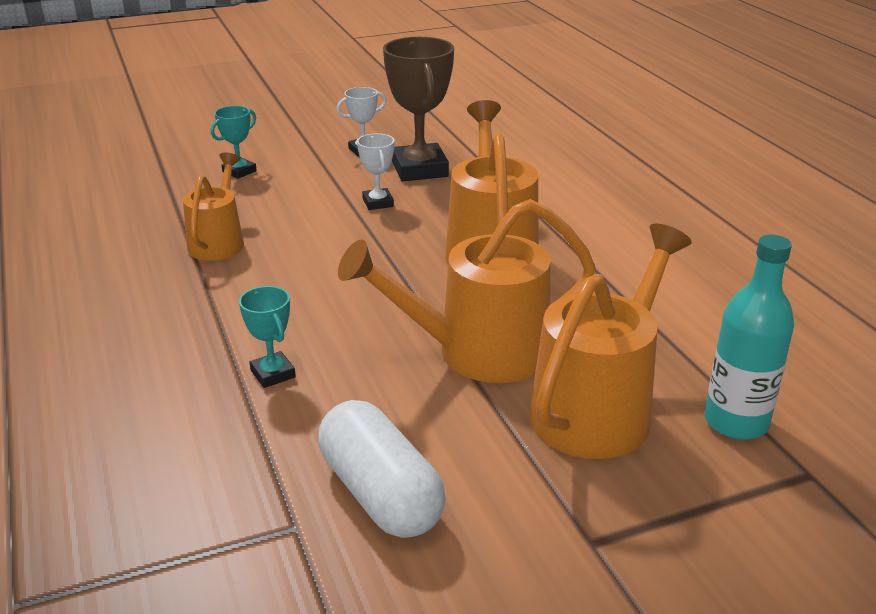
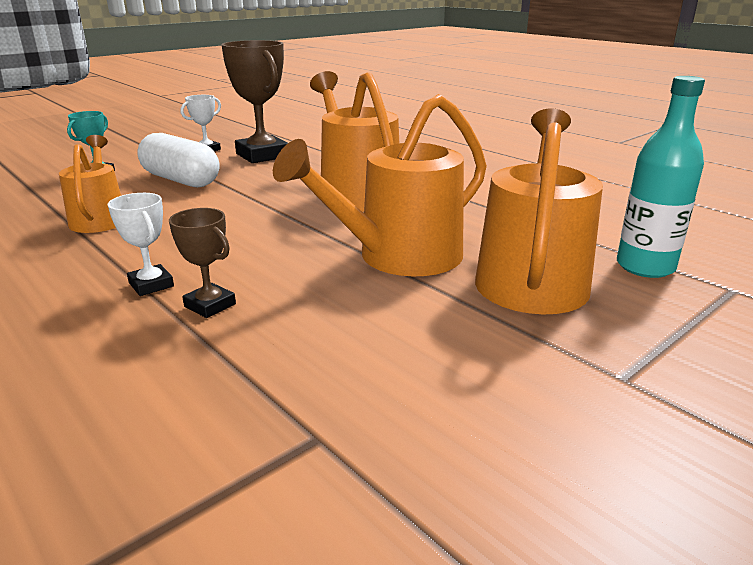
camera: 20 degrees left, 5 degrees down
(273, 374) = (210, 305): turquoise trophy -> brown trophy
(378, 203) = (239, 177): white trophy -> white trophy (151, 285)
(380, 493) = (389, 383): white capsule -> white capsule (181, 180)

